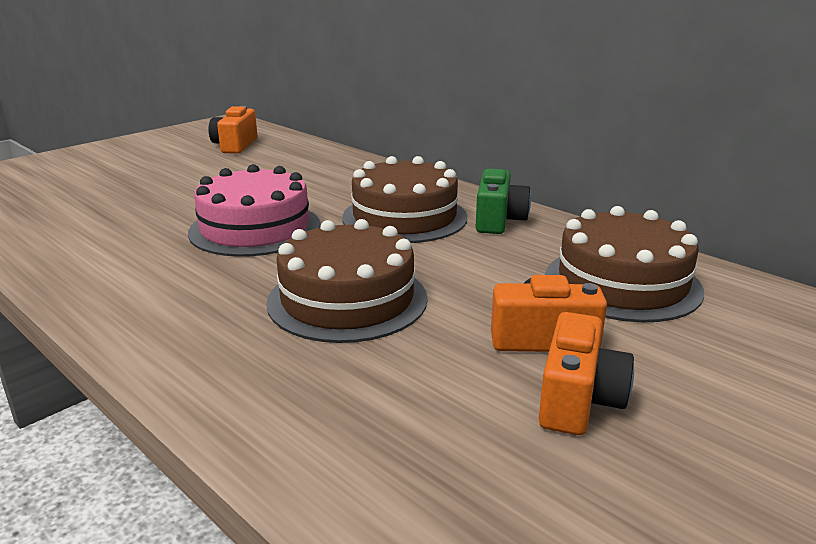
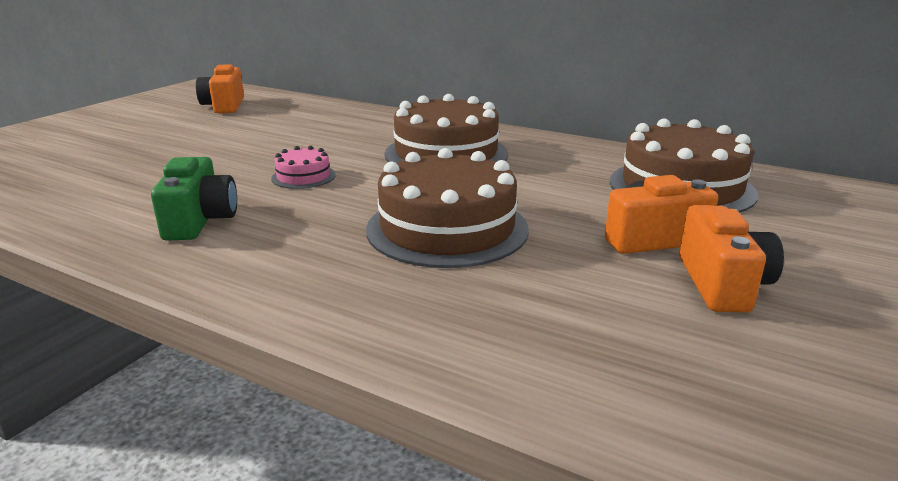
camera: 15 degrees left, 0 degrees up
(255, 228) = (303, 176): pink cake -> pink cake, size x0.47
(498, 220) = (535, 148): green camera -> green camera (200, 221)

